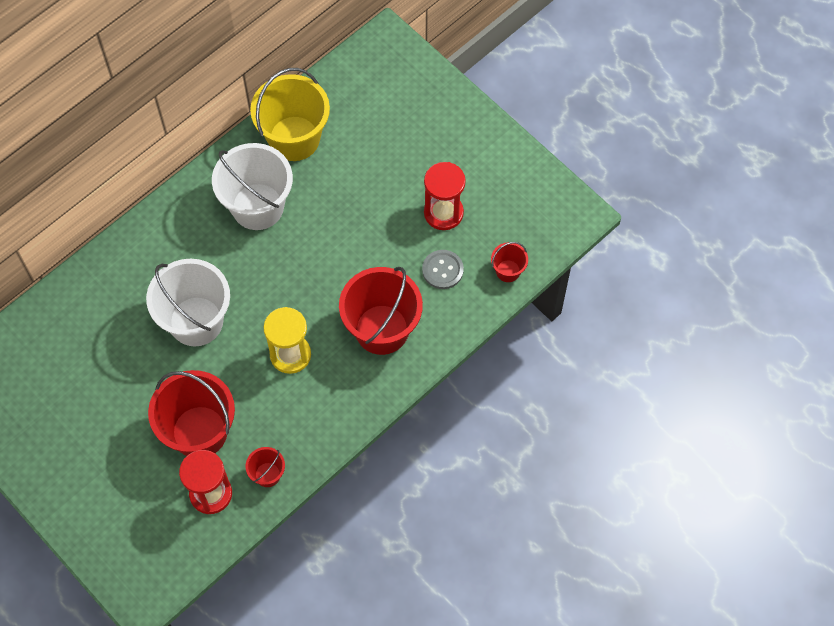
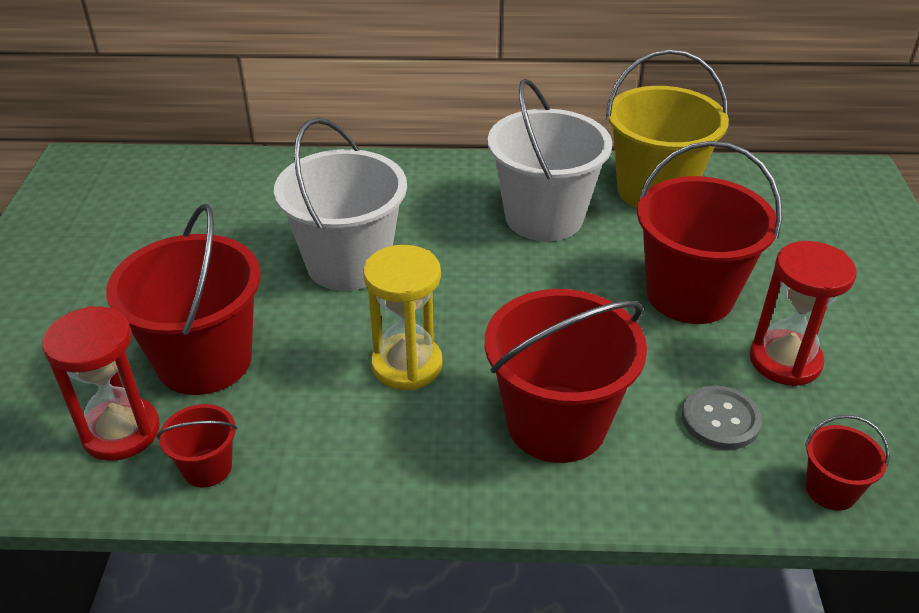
camera: 45 degrees right, 25 degrees down
(373, 204) = (689, 295): none -> red bucket

